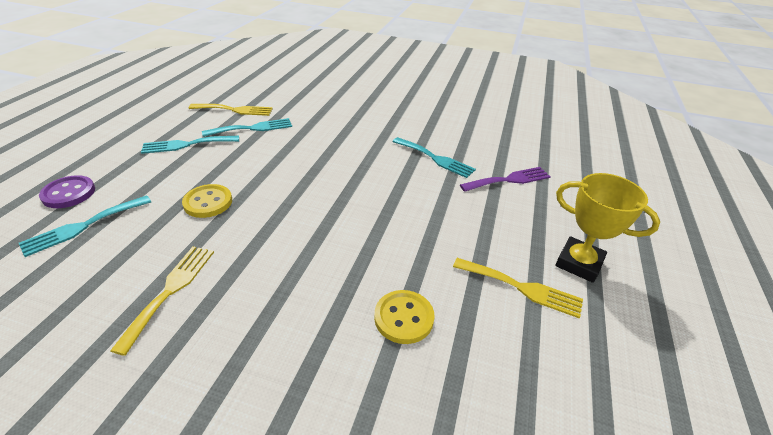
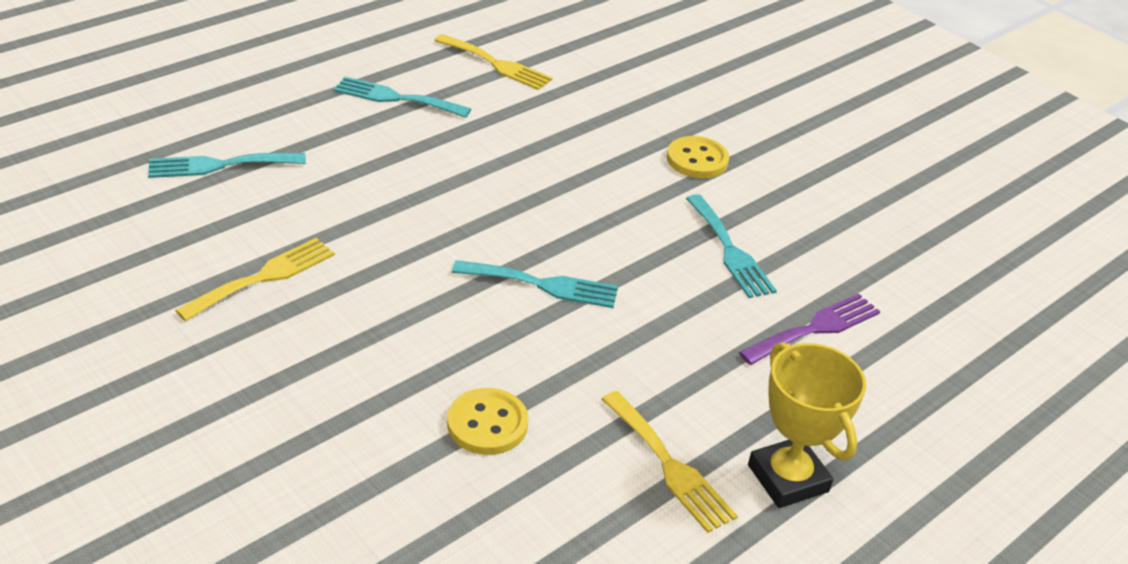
camera: 30 degrees right, 0 degrees up
(69, 193) = (226, 117): purple button -> none
(208, 202) = (369, 190): yellow button -> yellow button (697, 160)
(252, 128) = (499, 103): turquoise fork -> turquoise fork (543, 285)
(509, 180) = (815, 328): purple fork -> purple fork turned 45 degrees counterclockwise

